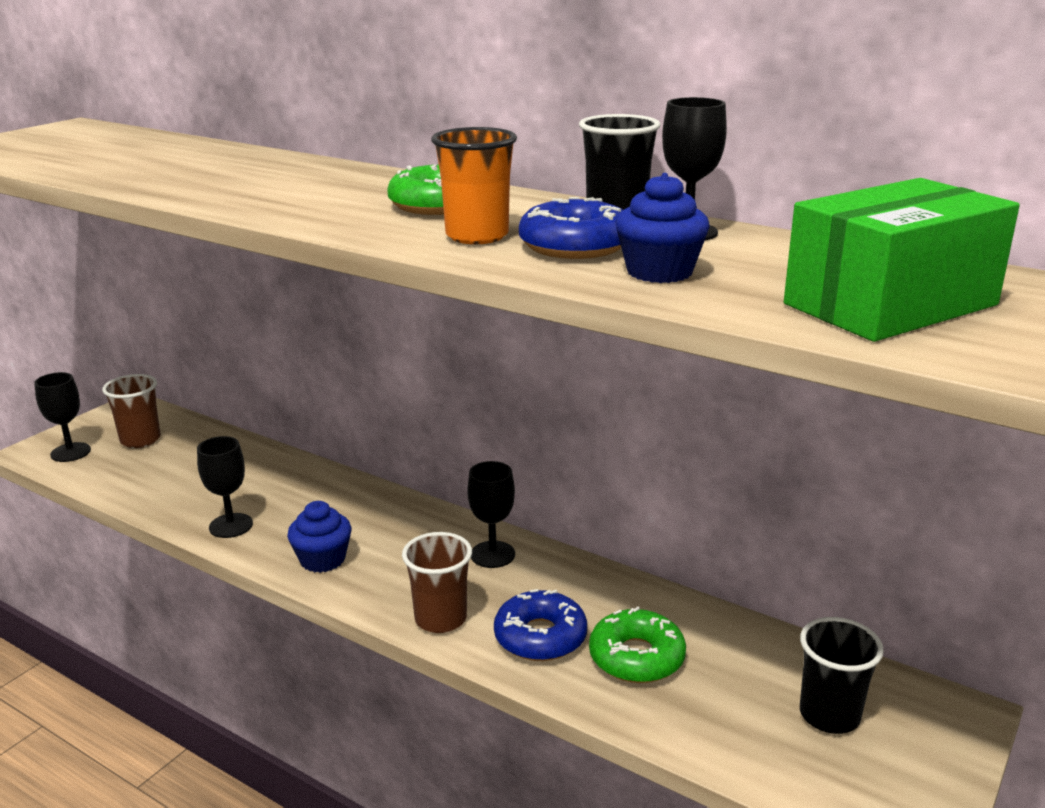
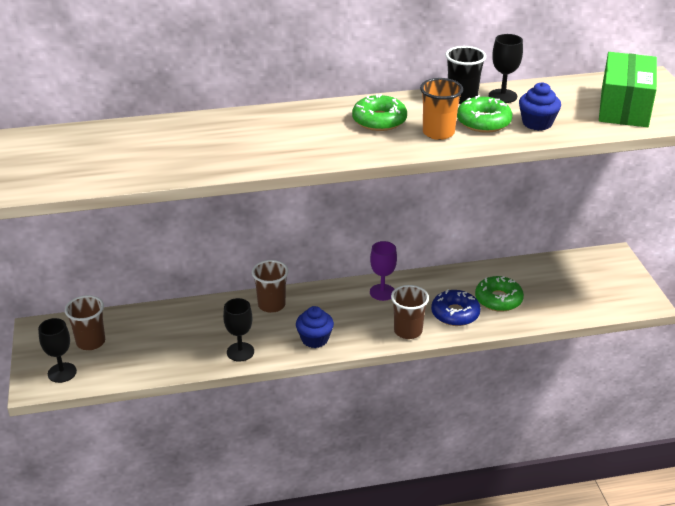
camera: 45 degrees left, 10 degrees up
(349, 498) = (271, 305): none -> brown cup
(492, 554) = (382, 292): black goblet -> purple goblet
(575, 246) = (483, 122): blue donut -> green donut
(829, 715) = (581, 280): black cup -> none

